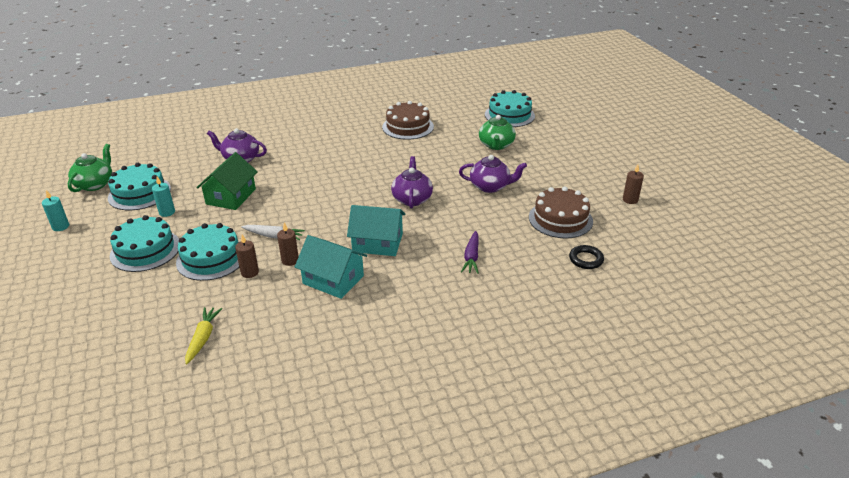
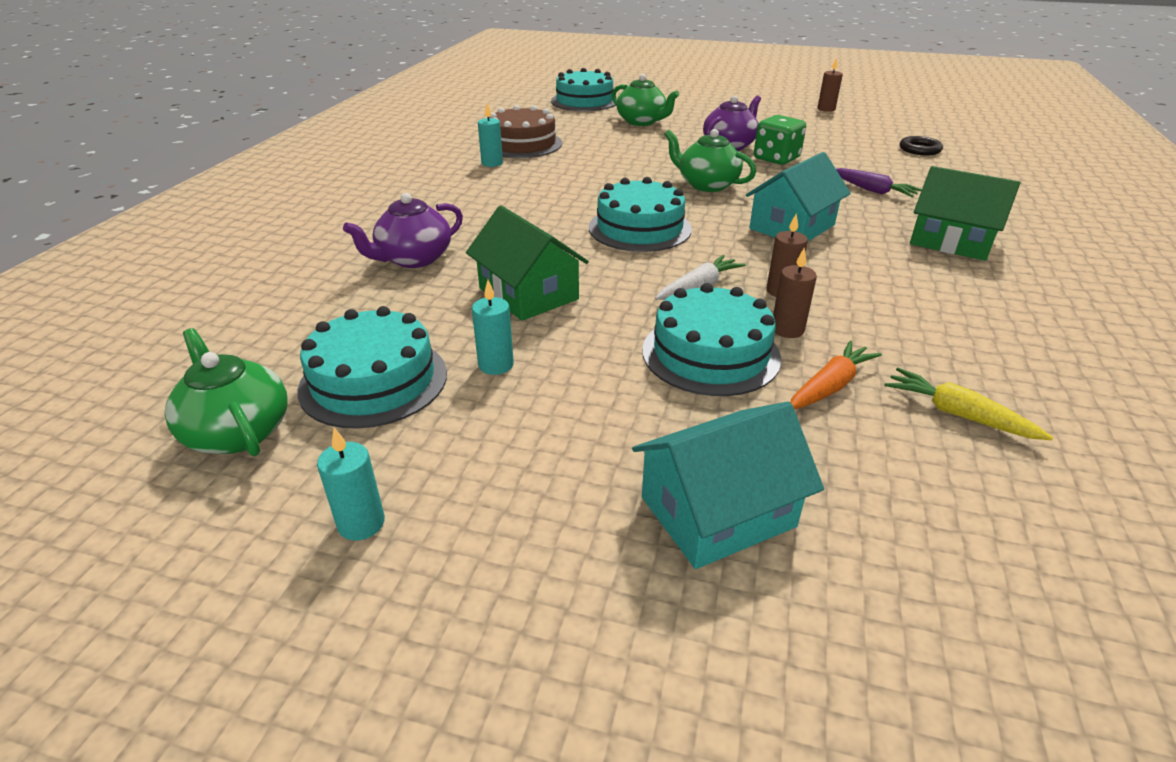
camera: 55 degrees left, 0 degrees up
(145, 250) = (609, 418): turquoise cake -> turquoise cake (640, 228)
(204, 297) = (830, 386): none -> orange carrot
(333, 280) = (859, 274): turquoise house -> turquoise house (717, 512)
(369, 130) = (492, 163): none -> turquoise candle
(412, 199) = (706, 185): purple teapot -> green teapot
(414, 303) = (951, 241): none -> green house
(487, 209) = (776, 159): none -> green dice
(560, 219) = (833, 138): brown cake -> none

